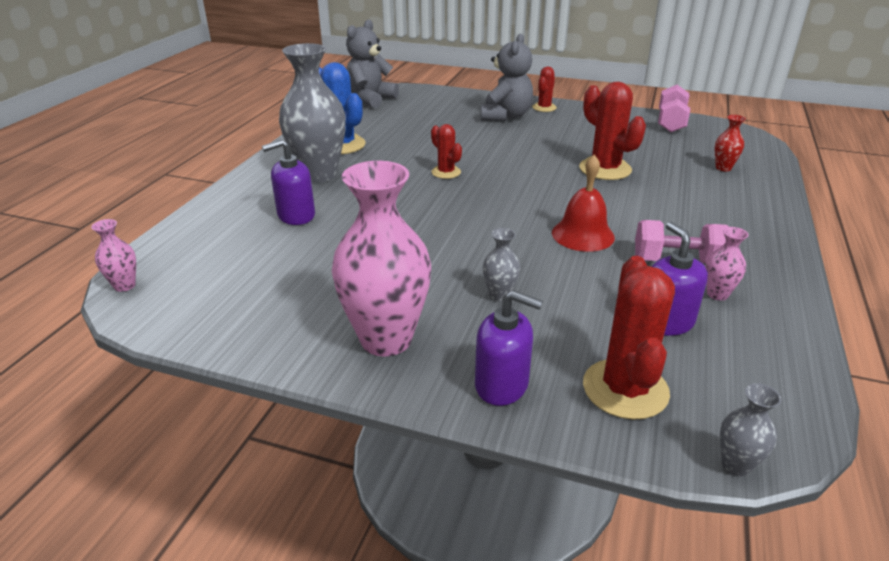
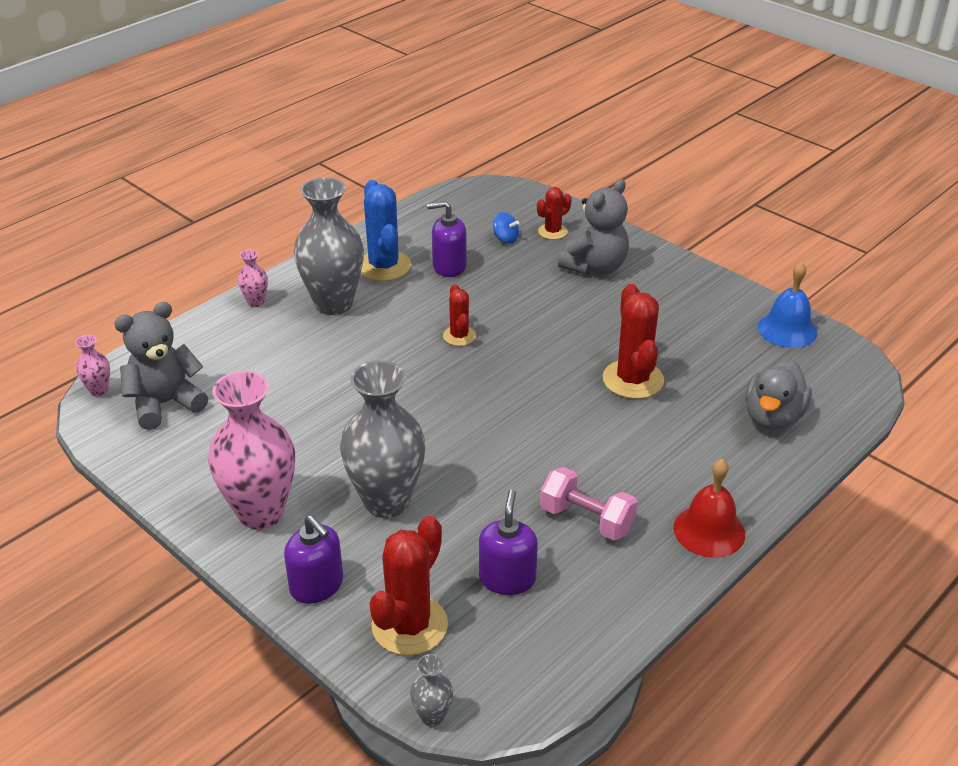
camera: 25 degrees right, 5 degrees up
(296, 215) = (278, 352): purple soap dispenser -> purple soap dispenser (449, 266)
(370, 99) = (465, 199): grey teddy bear -> grey teddy bear (165, 404)
(423, 113) = (505, 239): none -> blue spinning top
(499, 295) = (386, 501): grey vase -> grey vase, size x2.30
(544, 108) = (654, 264): red cactus -> red cactus (552, 231)
(583, 235) = (525, 459): red bell -> red bell (709, 530)
(671, 122) = (787, 329): pink dumbbell -> blue bell
(717, 294) = (586, 568): pink vase -> pink vase (256, 302)
(723, 168) = (773, 417): red vase -> grey duck

